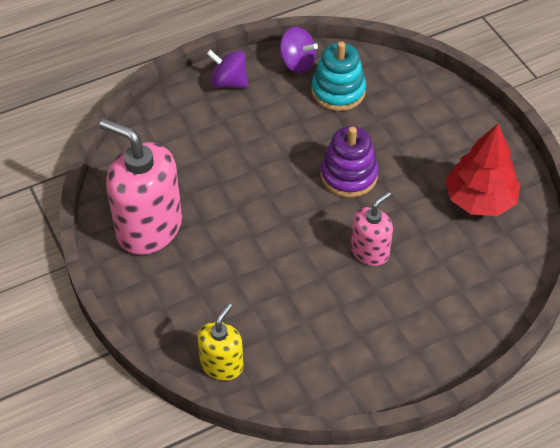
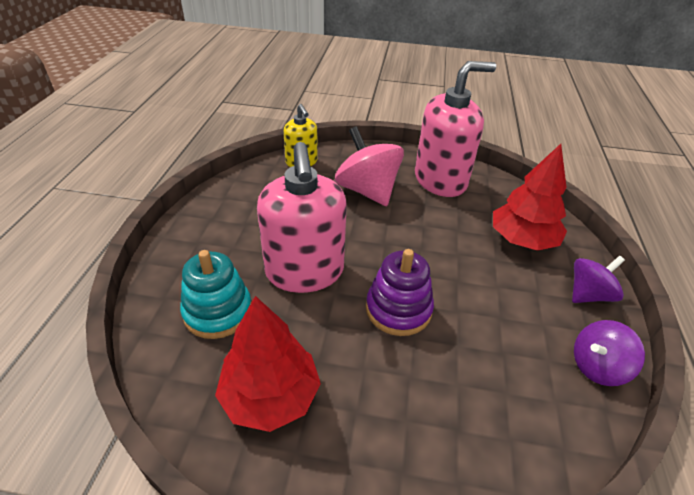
camera: 125 degrees right, 10 degrees down
(194, 136) = (522, 240): none -> red tree
(221, 275) = (367, 190): none -> pink spinning top
(338, 91) = (527, 376): turquoise stacking toy -> turquoise stacking toy (218, 311)
(370, 251) = (304, 272): pink soap dispenser -> pink soap dispenser, size x1.83

